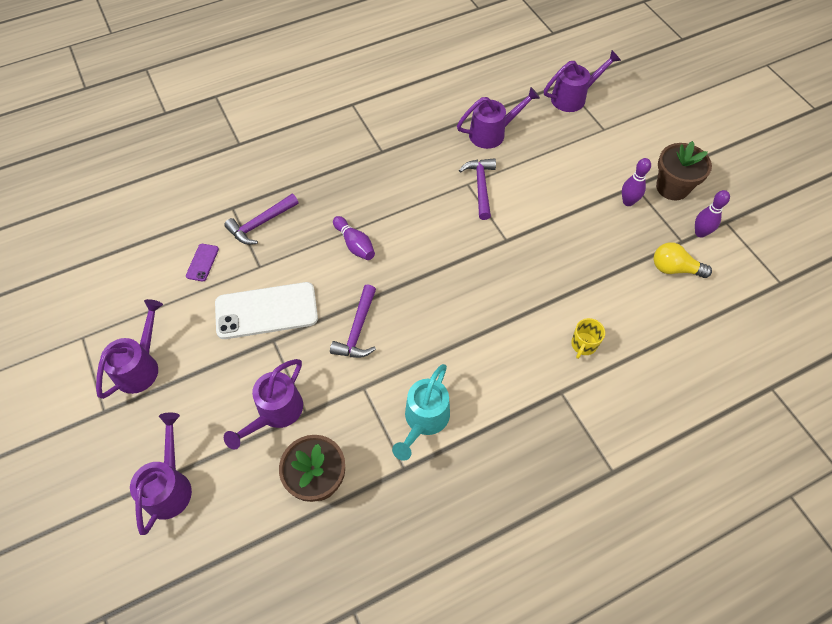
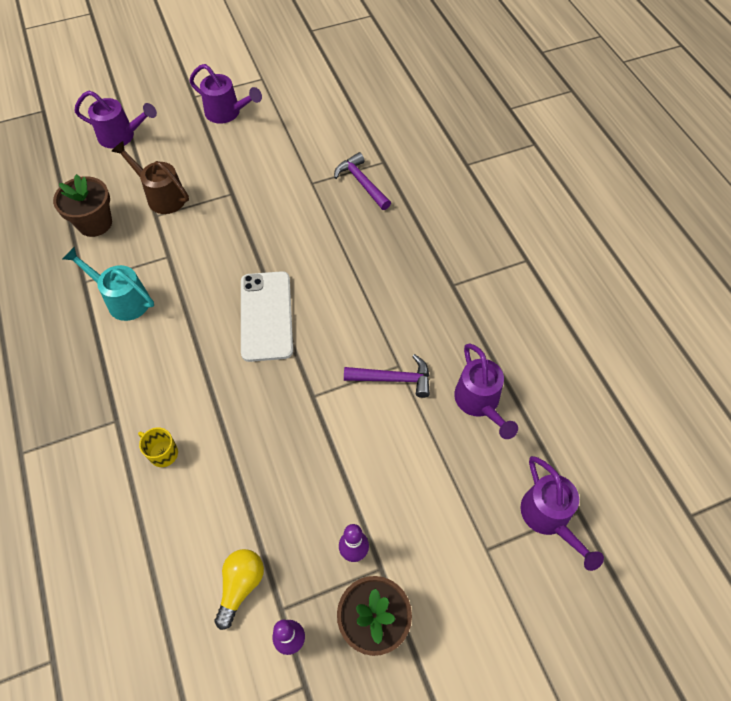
camera: 95 degrees right, 0 degrees up
(202, 262) = (322, 144): purple phone -> none
(266, 311) = (262, 188): white phone -> white phone (266, 316)
(275, 413) = (162, 196): purple watering can -> brown watering can
(355, 244) = (326, 255): purple bowling pin -> none
(358, 330) = (228, 254): purple hammer -> none

